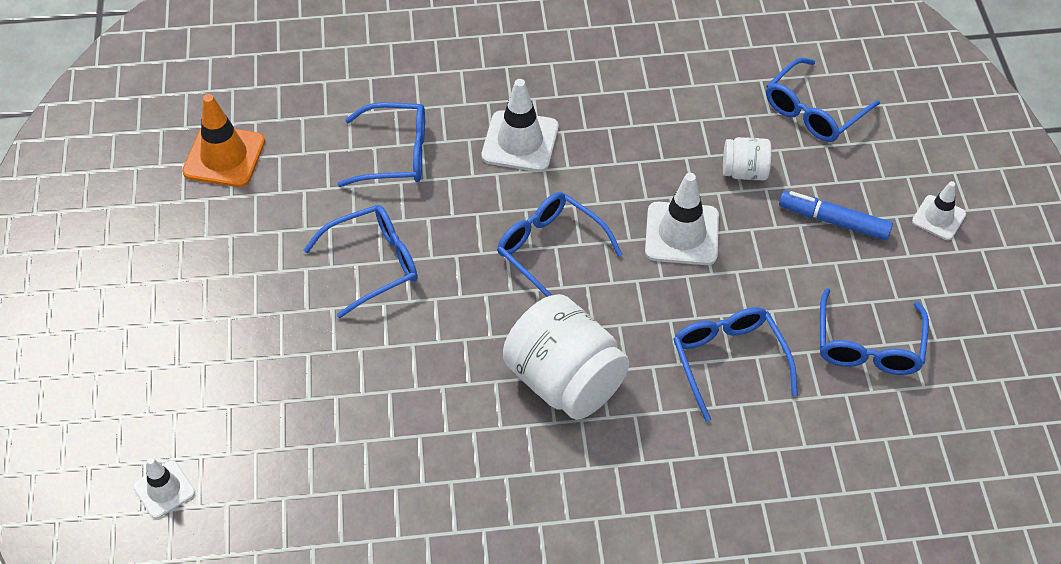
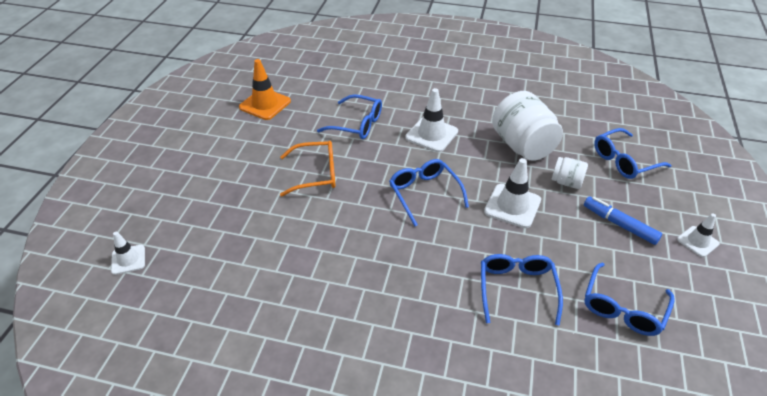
camera: 20 degrees right, 10 degrees down
(373, 264) = (316, 174): blue glasses -> orange glasses
(564, 380) = (400, 269): white jar -> white jar (522, 146)

